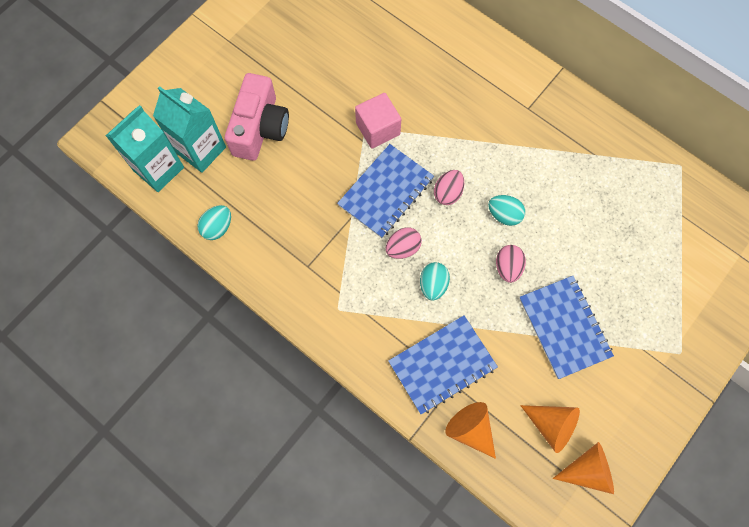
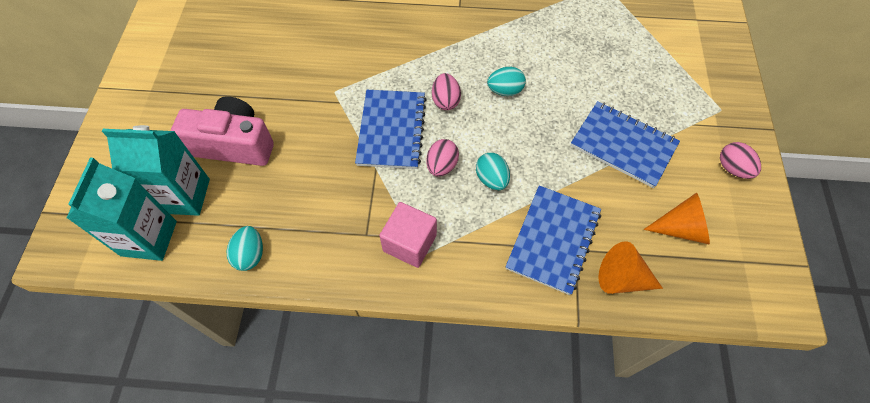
camera: 35 degrees left, 10 degrees down
(260, 128) = (233, 144): pink camera -> pink camera turned 60 degrees counterclockwise
(378, 129) = (346, 86): pink cube -> pink cube (409, 243)
(508, 267) = (541, 128): pink egg -> pink egg (732, 168)
(588, 470) = (739, 244): orange cone -> none

